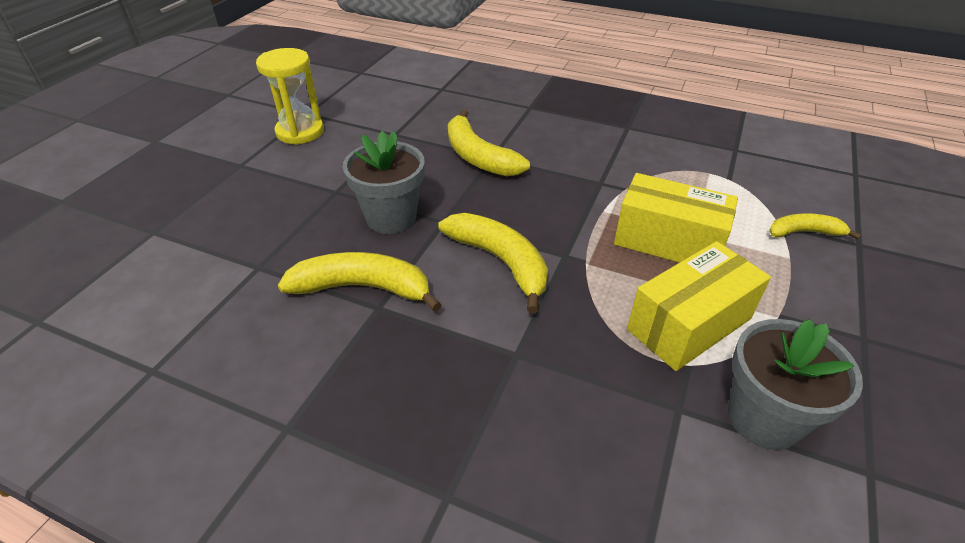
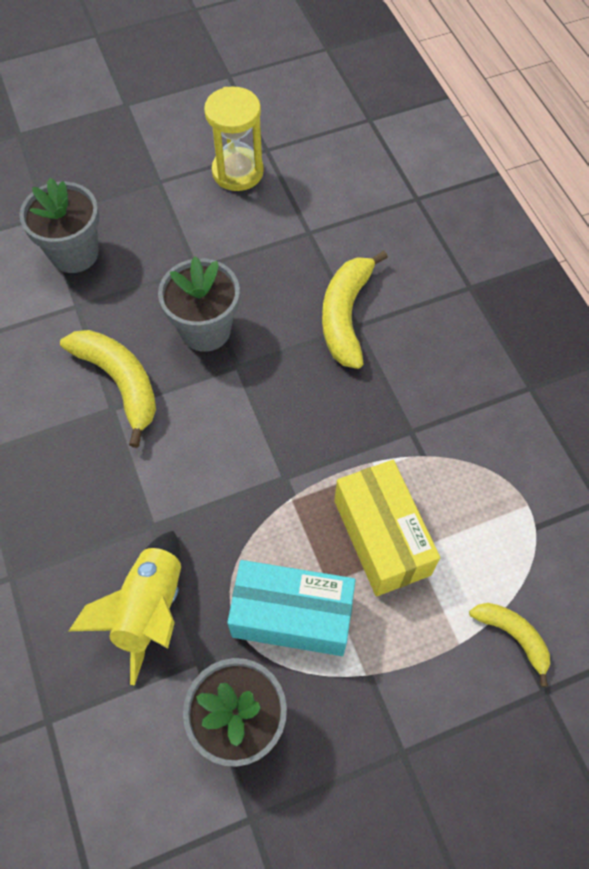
camera: 45 degrees right, 20 degrees up
(214, 239) = (74, 253): none -> grey flower pot
(500, 262) = (232, 441): yellow banana -> none
(595, 408) = (150, 608): none -> yellow rocket
(689, 324) = (292, 616): yellow box -> turquoise box

